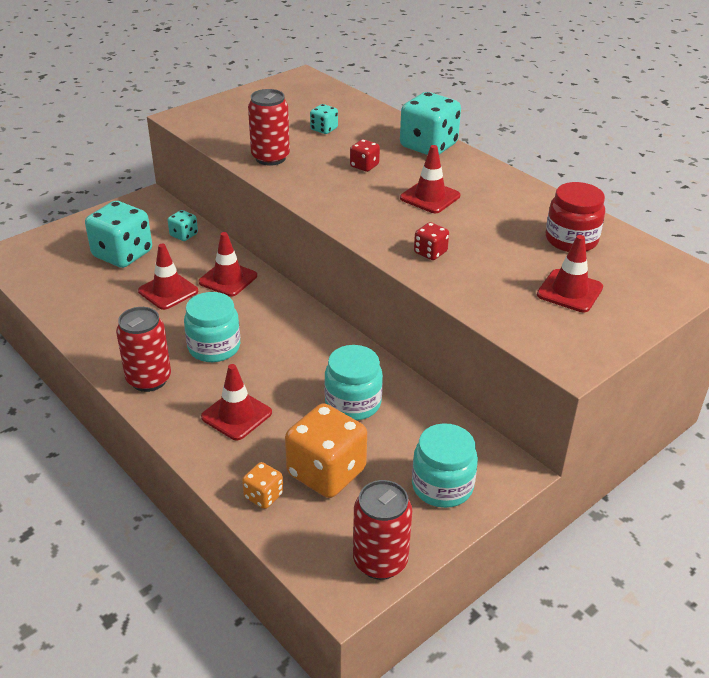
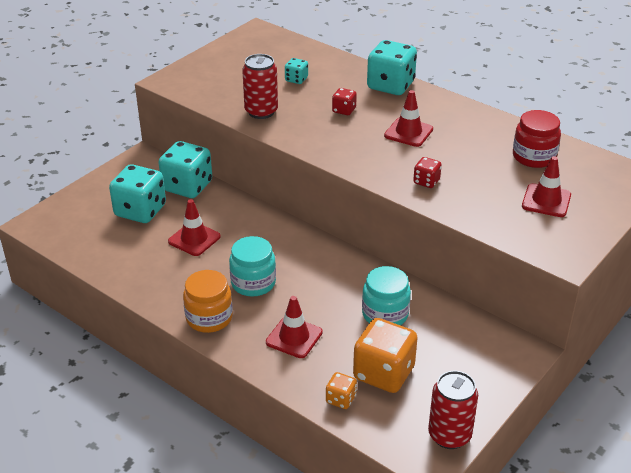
camera: 10 degrees left, 0 degrees up
(149, 379) = (209, 318): red can -> orange jar
(184, 235) = (187, 186): turquoise dice -> turquoise dice, size x2.07
(228, 279) = (241, 222): red traffic cone -> none
(442, 486) = (477, 370): turquoise jar -> none

